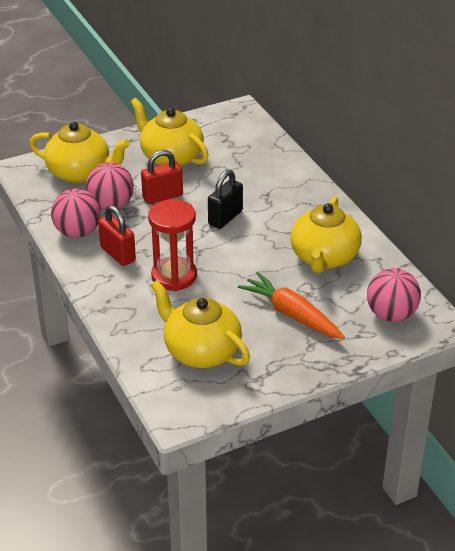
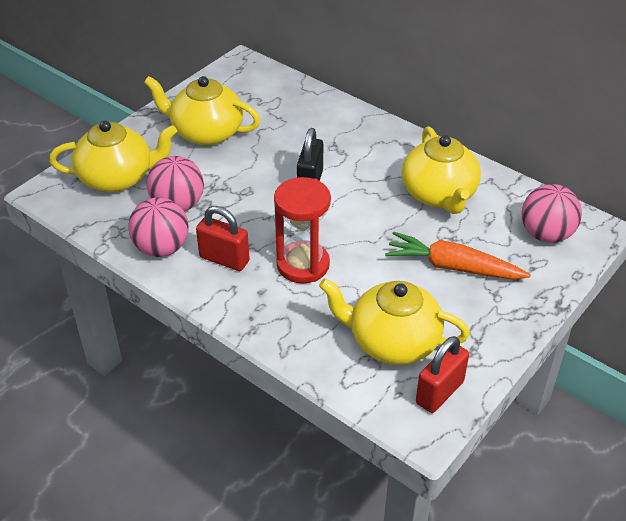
camera: 25 degrees left, 5 degrees up
(162, 196) = (227, 178): red padlock -> red padlock (439, 392)

